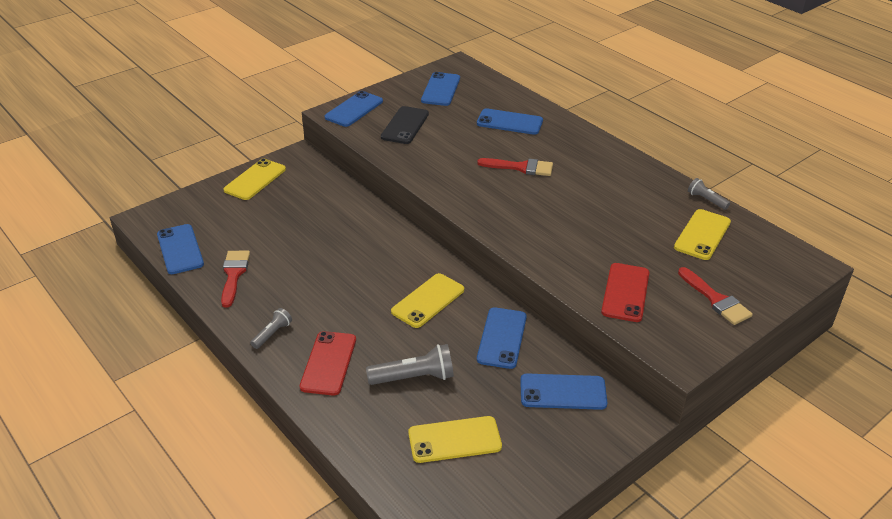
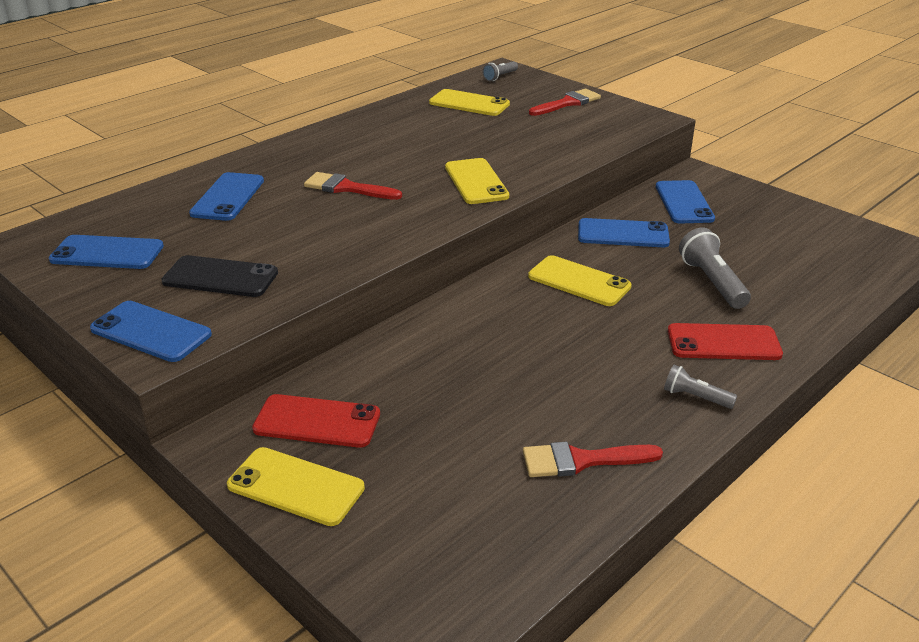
camera: 95 degrees left, 5 degrees down
(180, 249) = (531, 547): blue phone -> none
(454, 440) = (783, 254): yellow phone -> yellow phone (476, 182)
(521, 167) = (347, 188): red brush -> red brush turned 75 degrees counterclockwise
(625, 292) = (574, 137): red phone -> red phone (317, 422)
(706, 200) = (408, 99): grey flashlight -> grey flashlight (500, 77)

